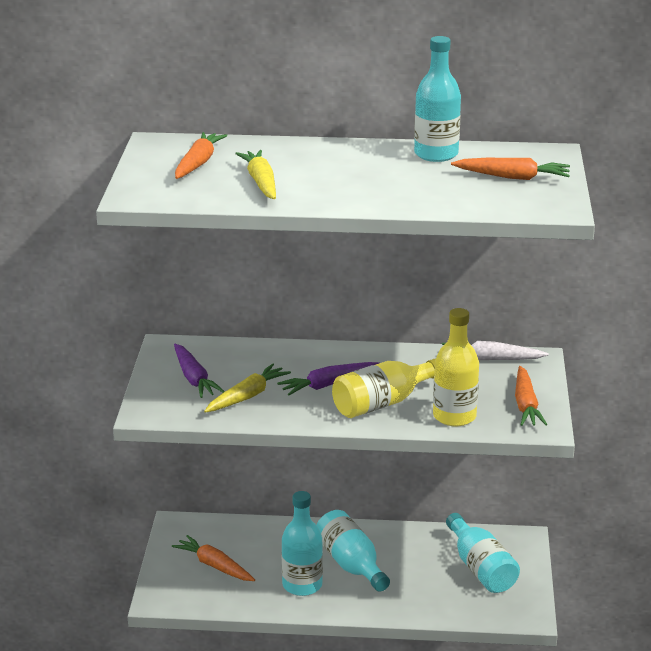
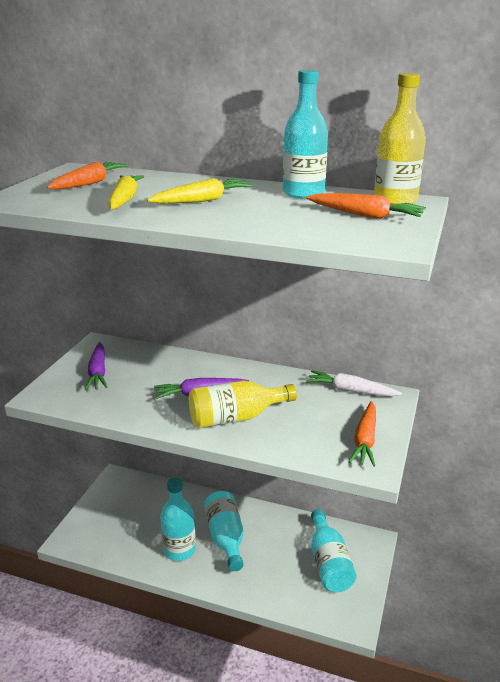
camera: 15 degrees right, 0 degrees up
(214, 566) = (123, 518): orange carrot -> none
(247, 396) = (128, 394): yellow carrot -> yellow carrot (202, 200)
(454, 416) = (293, 441): yellow bottle -> yellow bottle (395, 200)

